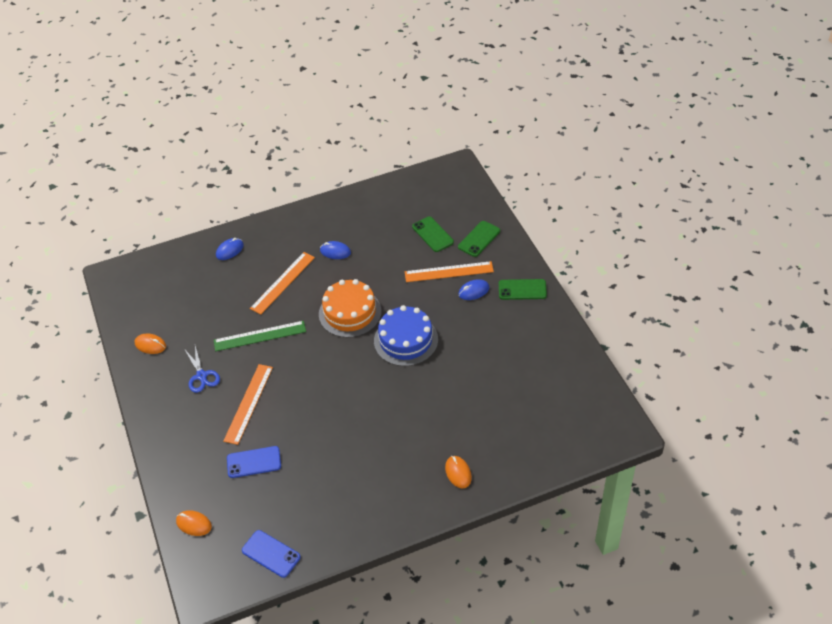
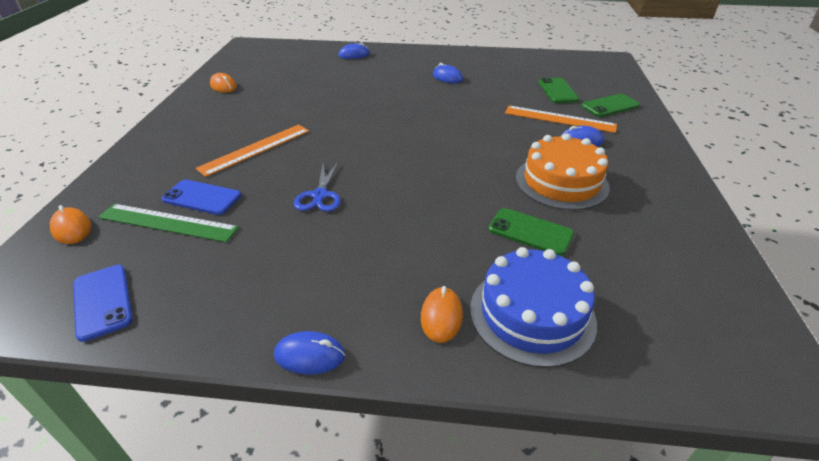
camera: 25 degrees right, 10 degrees down
(202, 376) = (238, 117): blue scissors -> blue scissors (320, 196)
(260, 336) = (321, 107): green ruler -> green ruler (167, 223)
(283, 282) = (379, 82): orange ruler -> none
(350, 312) = (426, 117): orange cake -> orange cake (561, 182)
(406, 340) = (470, 154): blue cake -> blue cake (532, 314)
(407, 525) = (310, 355): none -> blue mouse
(522, 290) = (647, 156): green phone -> green phone (530, 232)

